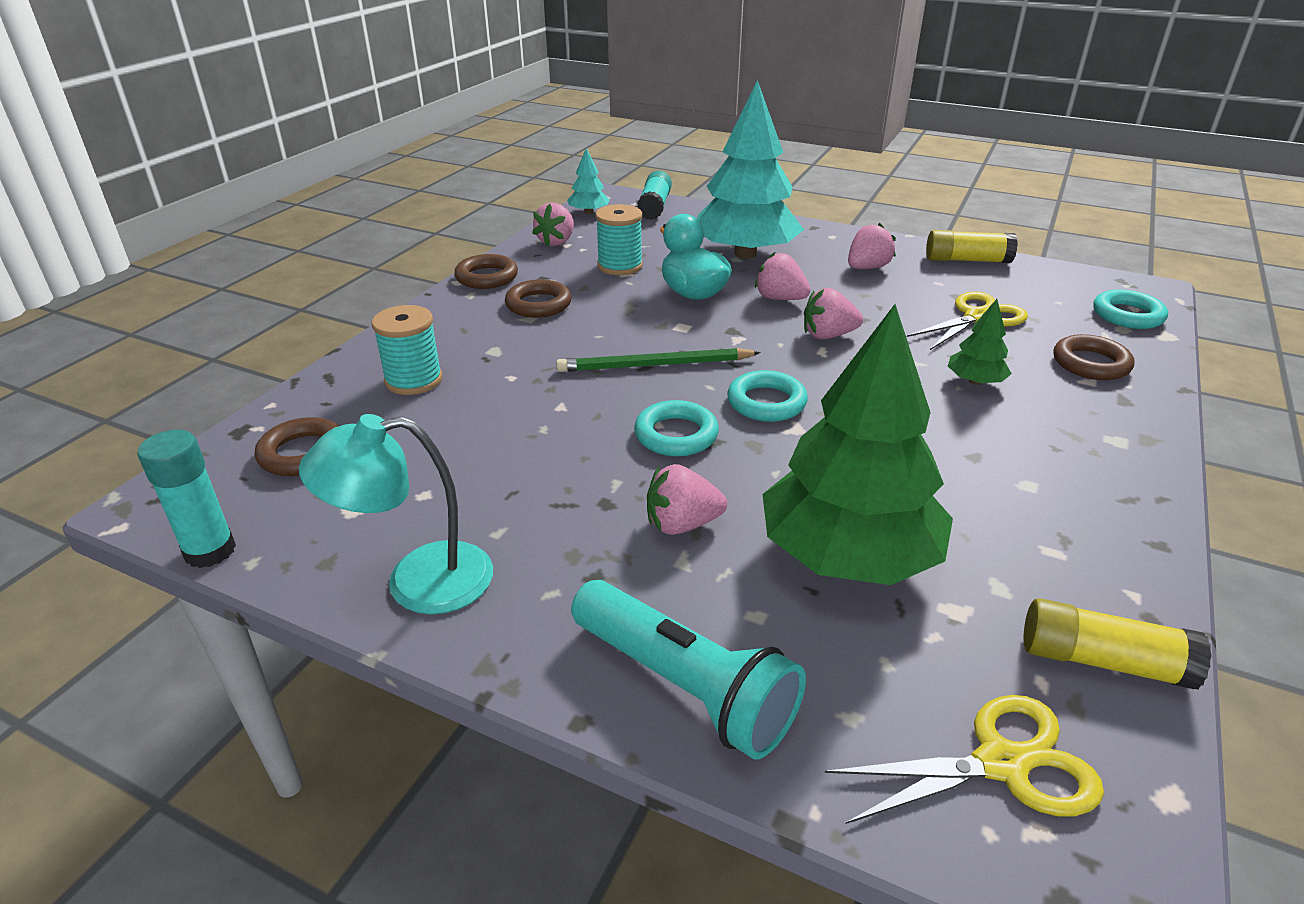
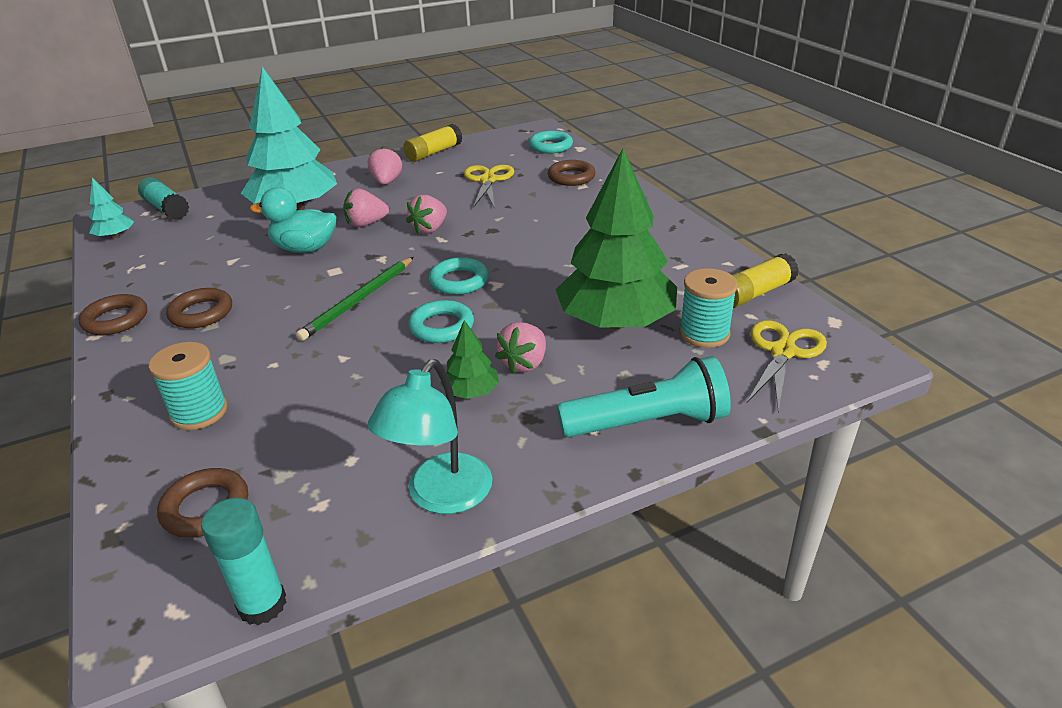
camera: 50 degrees left, 0 degrees up
(556, 242) = (128, 268): pink strawberry -> none
(620, 266) = (217, 258): turquoise spool -> turquoise spool (704, 333)
(975, 381) = (538, 212): green tree -> green tree (471, 392)

